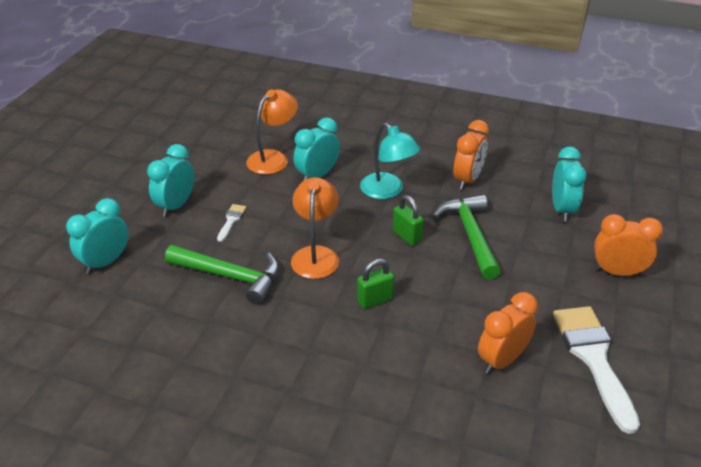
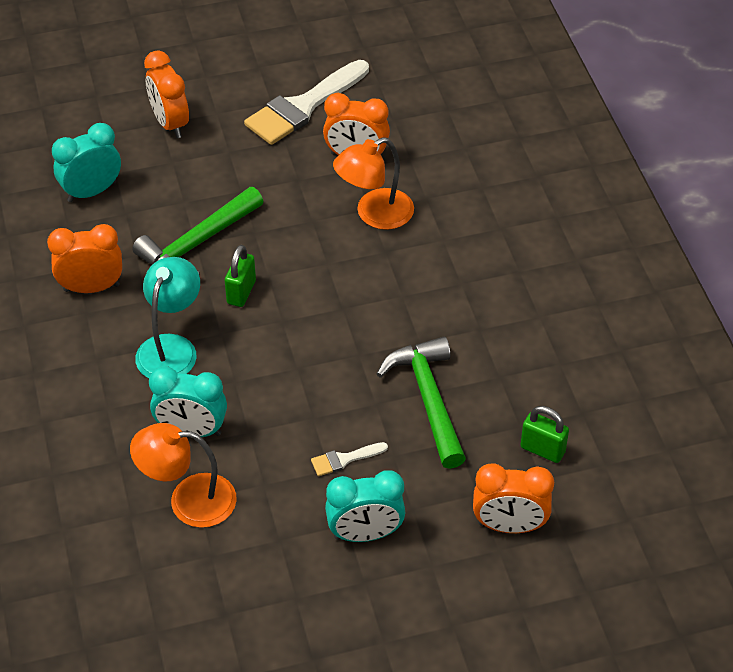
camera: 125 degrees left, 10 degrees up
(106, 262) = (509, 526): turquoise clock -> orange clock
(316, 255) = (335, 349): orange lamp -> orange lamp (374, 214)
(375, 300) = (359, 270): green padlock -> green padlock (542, 450)

